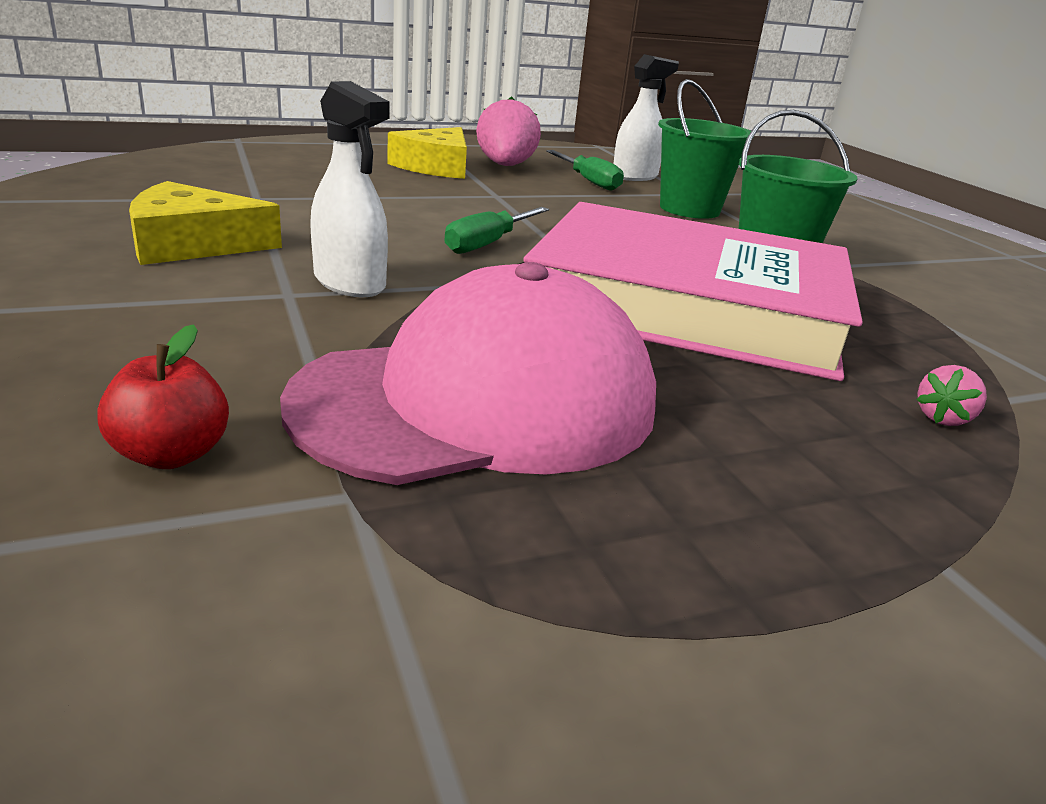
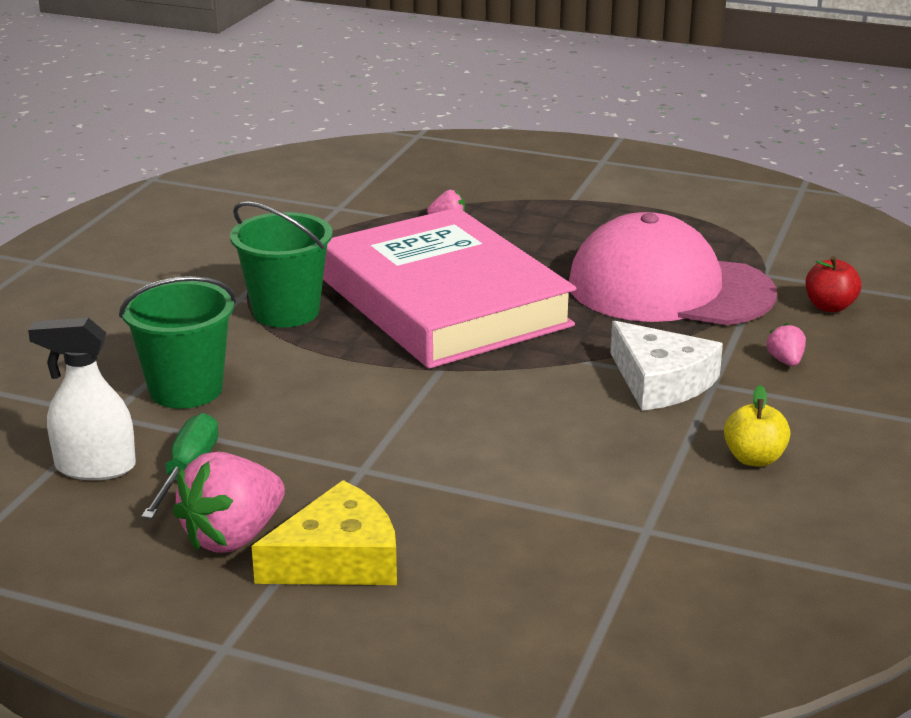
camera: 135 degrees left, 0 degrees up
(193, 244) = (754, 458): yellow cheese -> yellow apple
(209, 338) = (785, 361): none -> pink strawberry
(350, 283) = (660, 381): white spray bottle -> white cheese
(488, 244) = (494, 394): green screwdriver -> none

